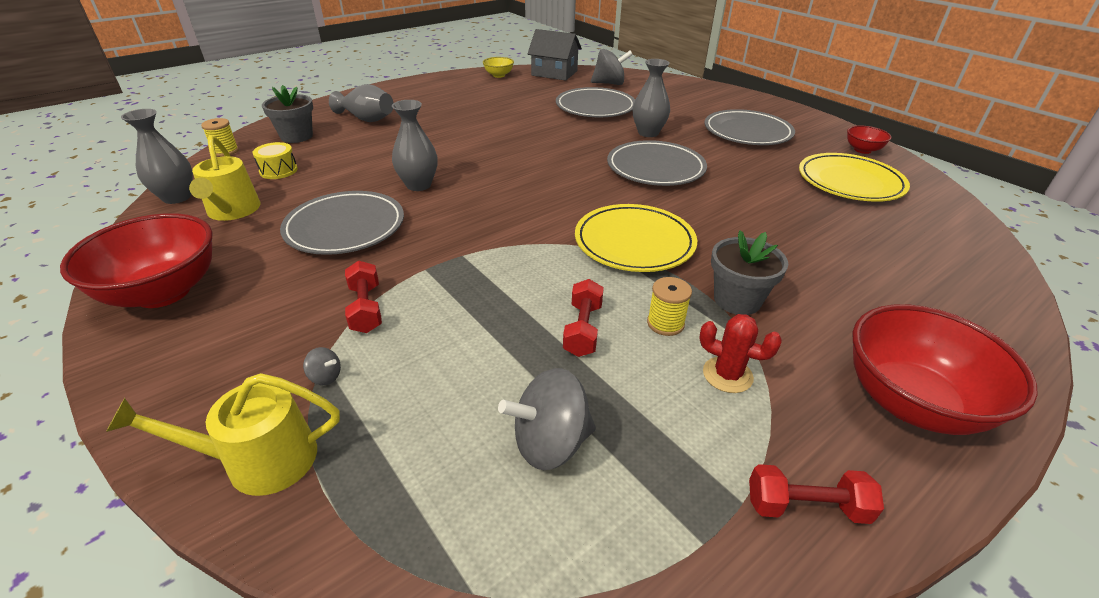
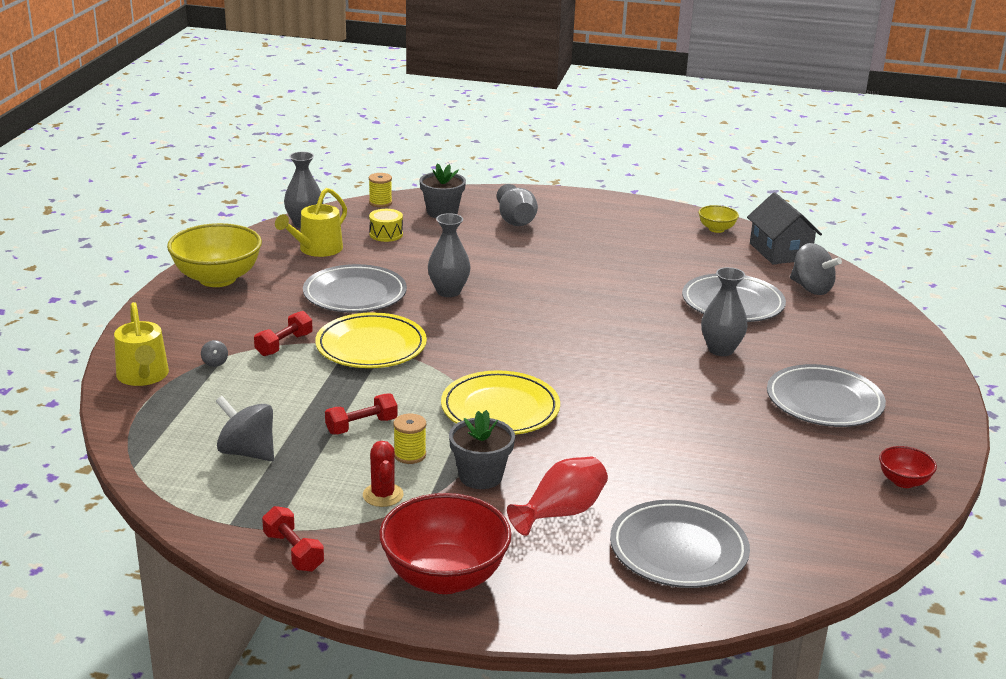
camera: 50 degrees right, 10 degrees down
(163, 292) = (217, 279): red bowl -> yellow bowl
(260, 460) = (143, 376): yellow watering can -> yellow watering can turned 150 degrees counterclockwise
(655, 168) = (648, 377): grey plate -> grey plate (678, 550)
(827, 285) = (561, 513): none -> red vase
(850, 182) = (796, 488): yellow plate -> yellow plate (371, 346)

